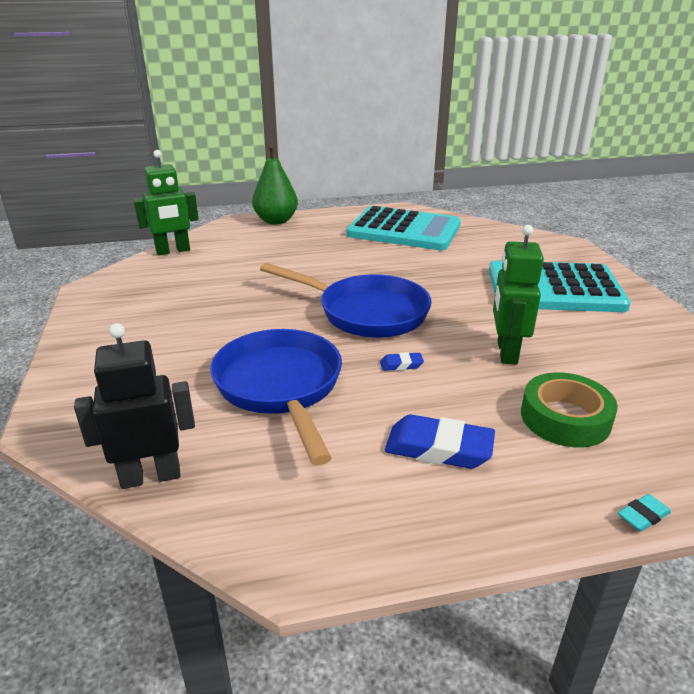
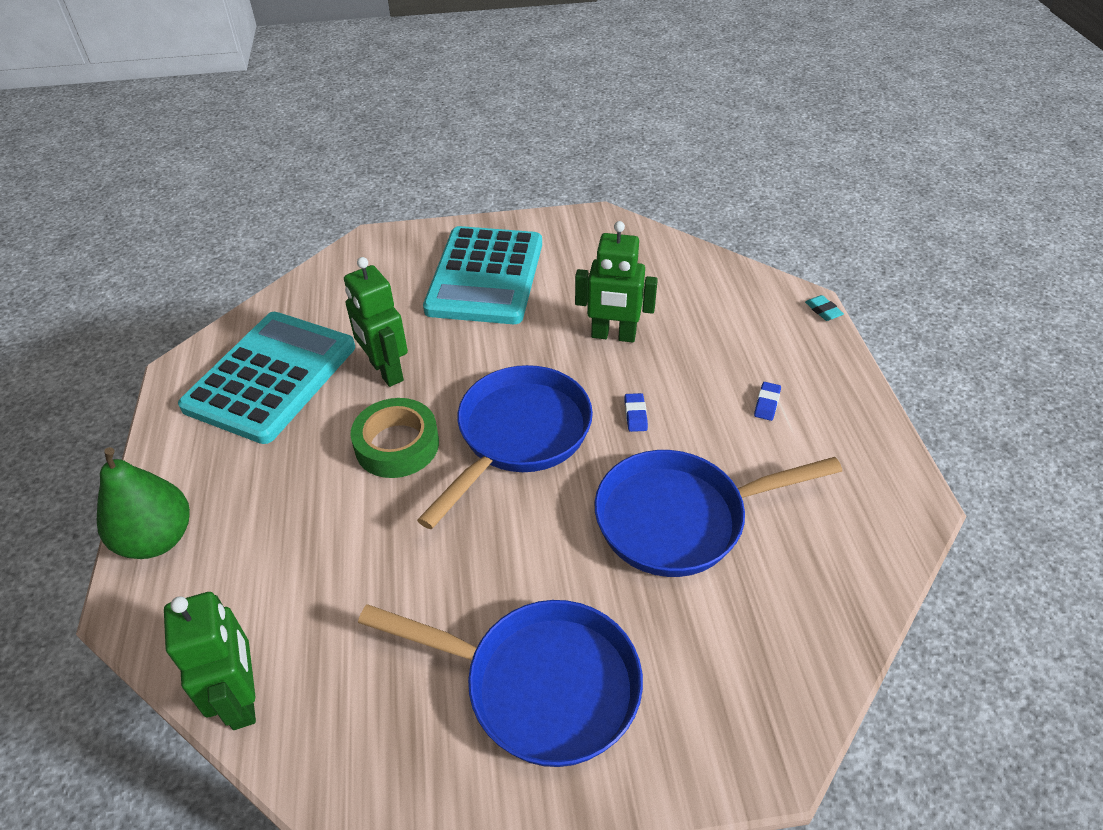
camera: 85 degrees left, 15 degrees up
(148, 330) = (540, 685): none -> blue pan
(151, 476) = (839, 623): black robot -> none
(421, 261) = (386, 371): none -> green robot
(438, 449) = (767, 404): blue eraser -> blue eraser, size x0.48
(565, 418) = (716, 321): green tape -> green tape (397, 445)

